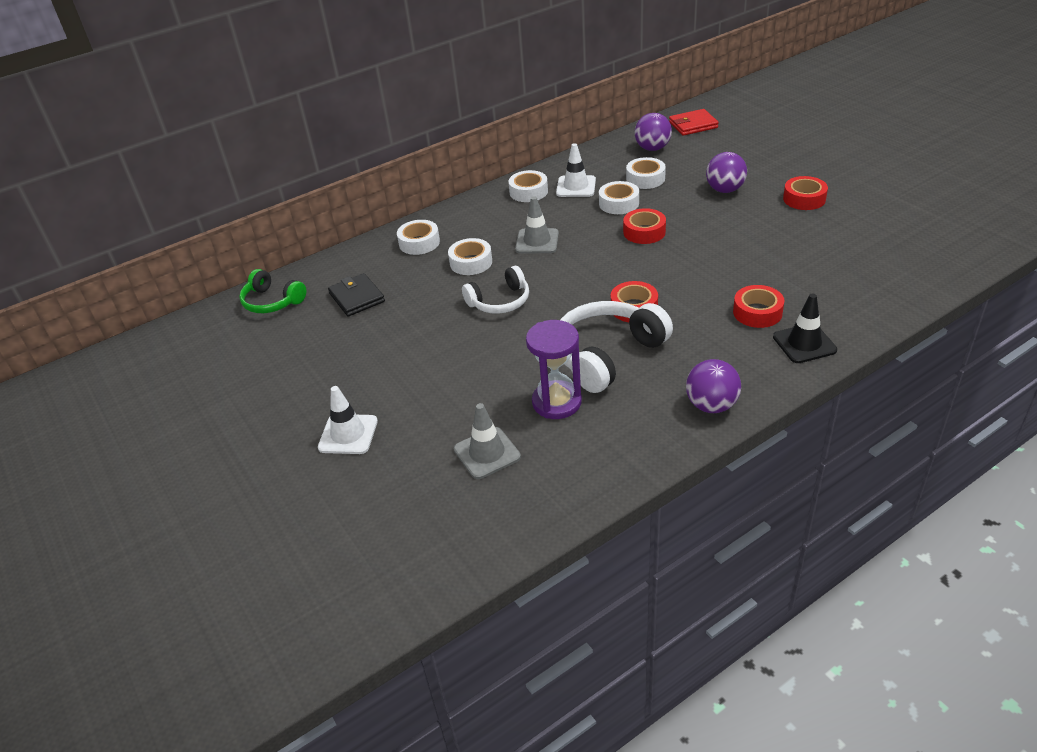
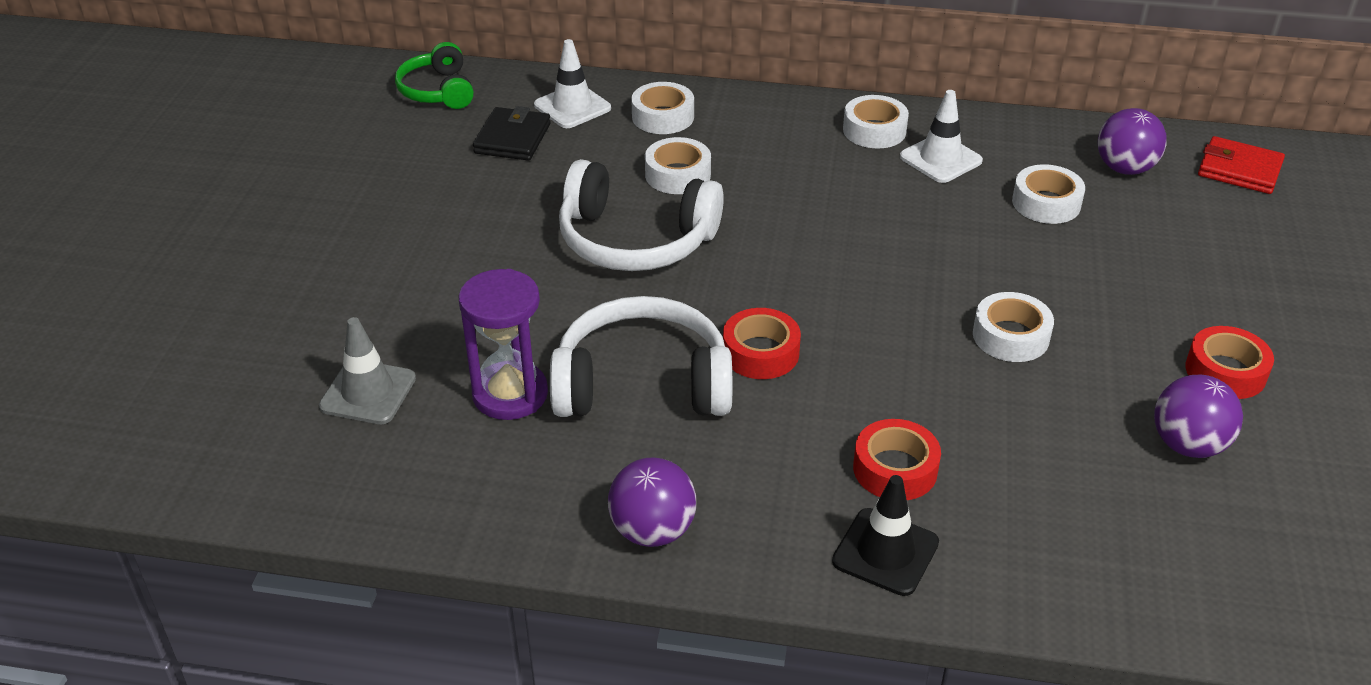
camera: 40 degrees right, 0 degrees up
(348, 434) = (294, 275): white traffic cone -> white traffic cone (572, 107)
(500, 301) = (635, 240): white headphones -> white headphones, size x1.62
(537, 241) = (785, 198): grey traffic cone -> none
(619, 203) = (958, 213): white tape -> white tape (1010, 336)
(644, 232) = (928, 270): red tape -> none
(725, 190) = (1129, 285): purple ball -> purple ball (1188, 445)

